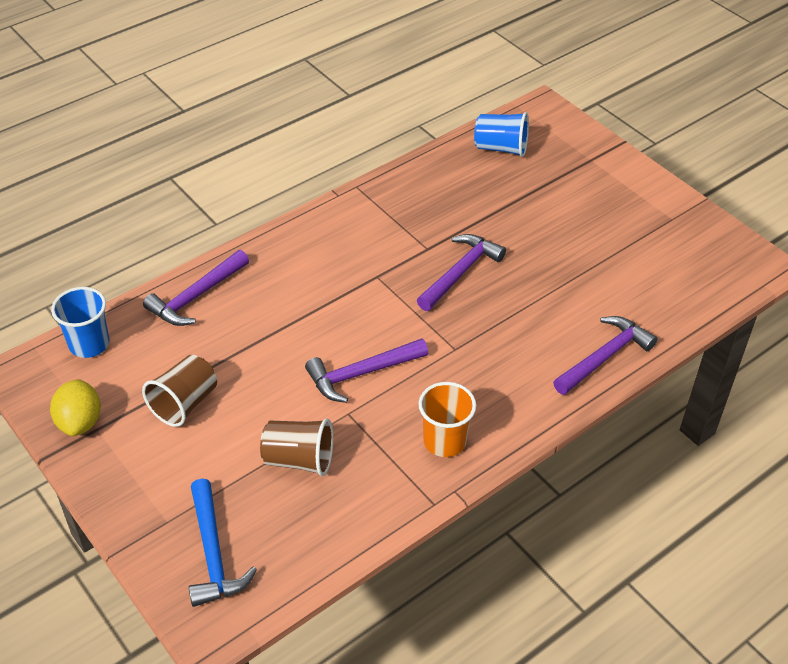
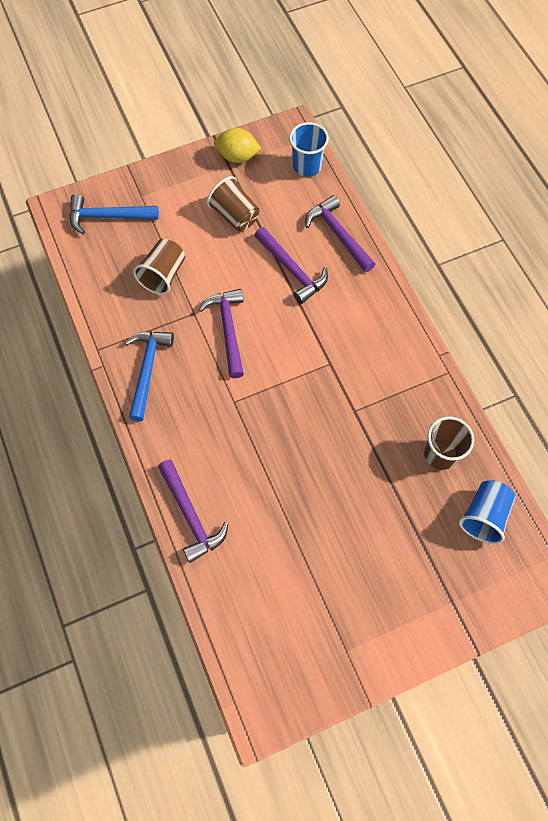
camera: 105 degrees right, 20 degrees up
(444, 441) = (147, 370): orange cup -> blue hammer
(450, 181) = (440, 454): none -> brown cup
(460, 272) = (318, 429): purple hammer -> purple hammer (292, 269)

